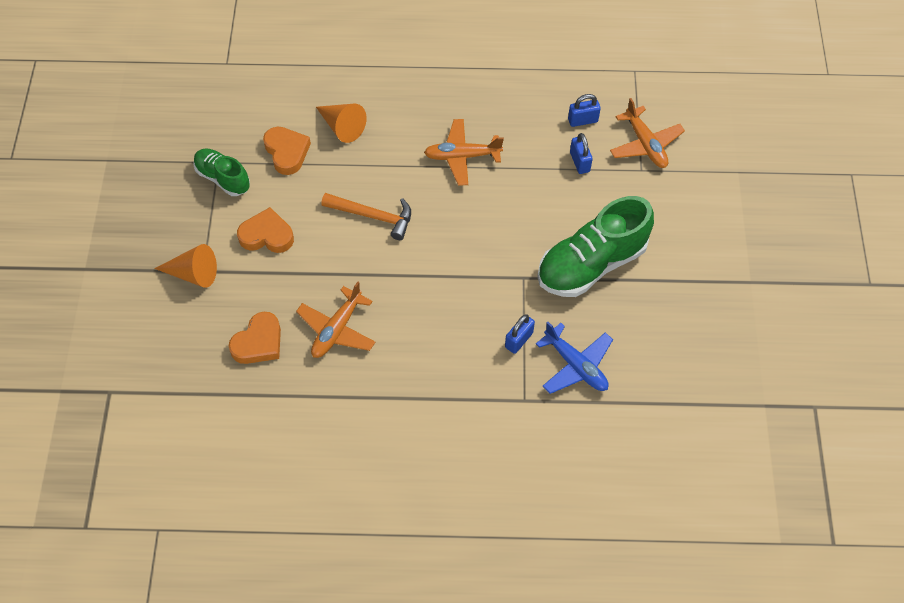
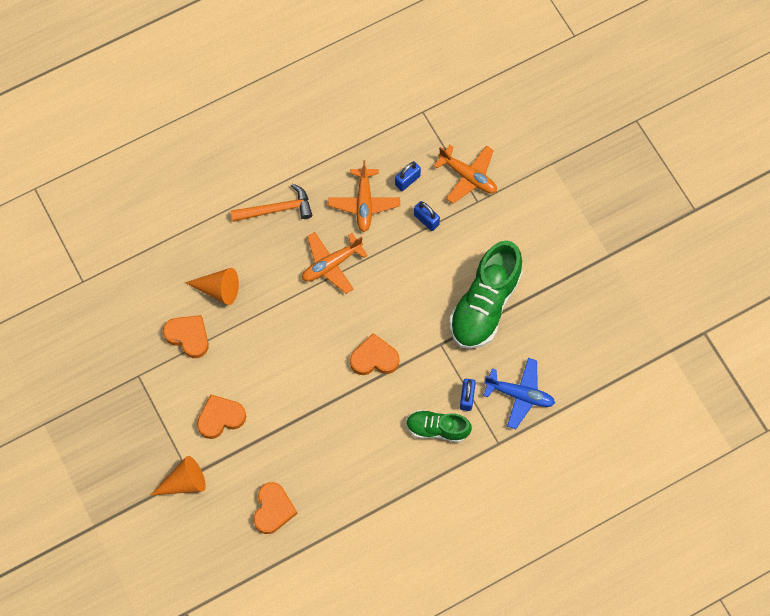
camera: 30 degrees left, 10 degrees up
(223, 178) = (151, 388): green shoe -> green shoe (437, 429)
(337, 329) = (326, 465): orange plane -> orange plane (364, 203)
(373, 216) = (294, 355): orange hammer -> orange hammer (276, 209)
(449, 257) = (374, 358): none -> orange heart

